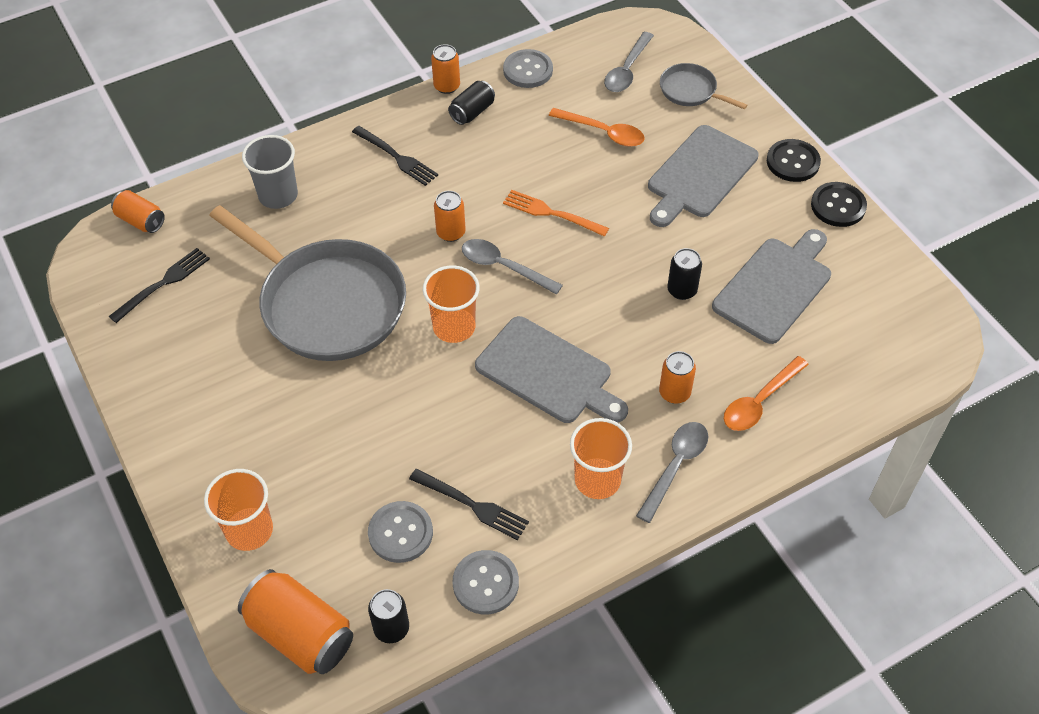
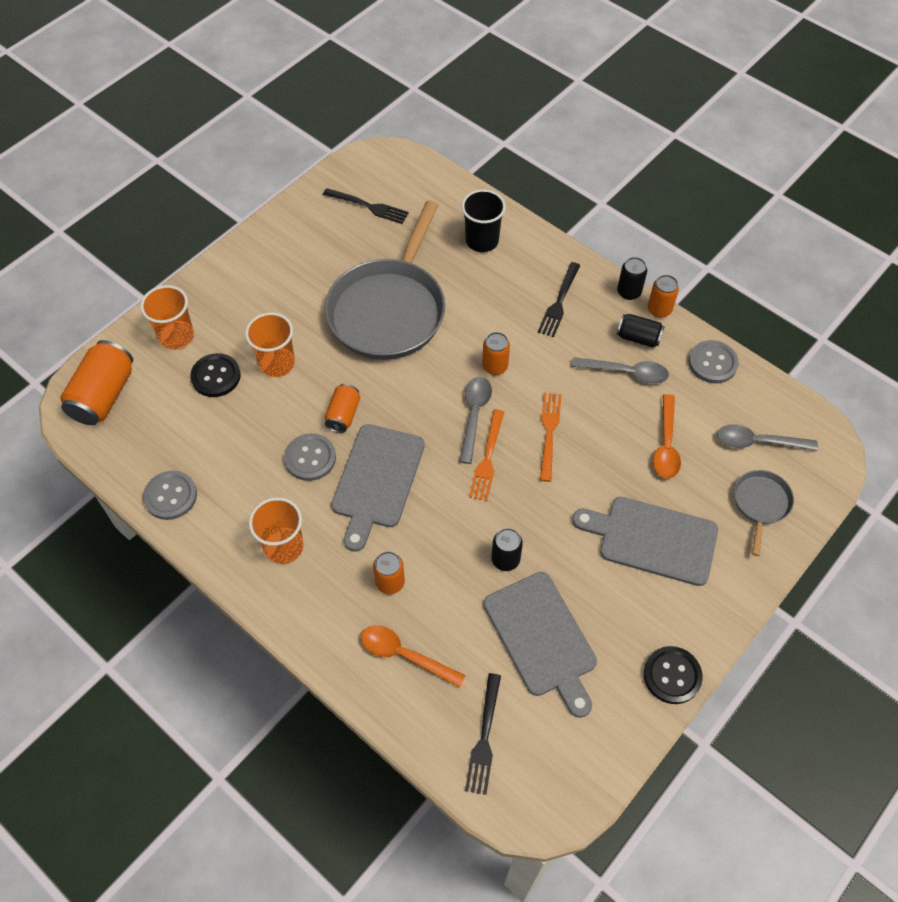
camera: 70 degrees right, 5 degrees up
(141, 221) = (420, 171): orange can -> orange can (343, 415)
(278, 195) = (482, 241): grey cup -> black cup
(391, 628) = (120, 448): black can -> black can (629, 292)
(400, 533) = (199, 427): grey button -> grey button (310, 458)
(454, 327) = (398, 400): orange cup -> orange cup (277, 363)
(472, 505) = (235, 466): black fork -> black fork (484, 737)
(560, 271) = (487, 458): none -> orange fork
(675, 466) = (314, 602): grey spoon -> grey spoon (626, 372)
(775, 286) = (542, 638): grey cutting board -> grey cutting board turned 45 degrees clockwise
(793, 162) = (711, 620): black button -> black button (216, 376)

